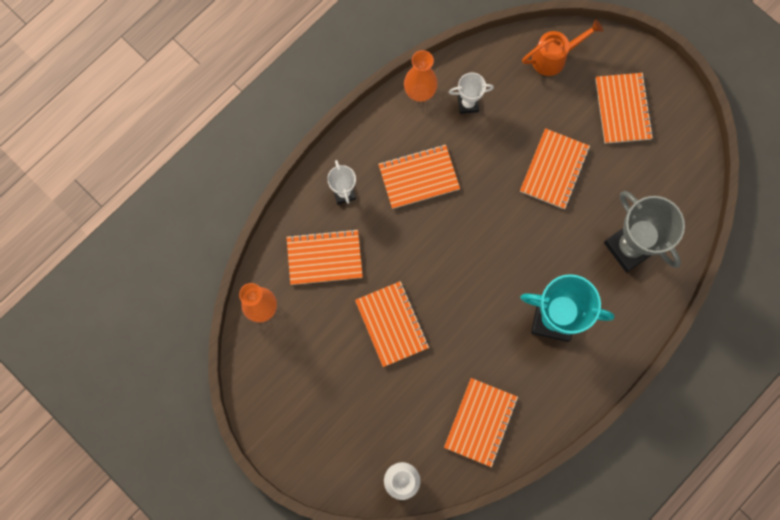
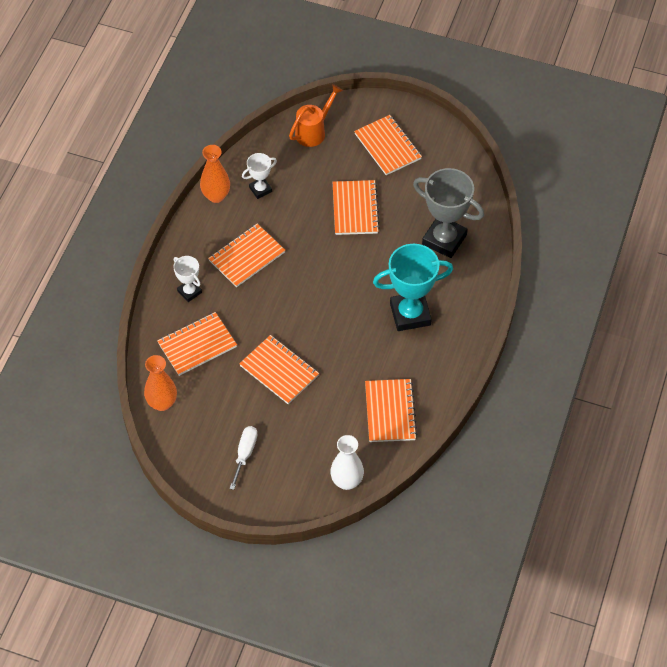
camera: 25 degrees left, 20 degrees down
(316, 402) = (245, 454): none -> white screwdriver

